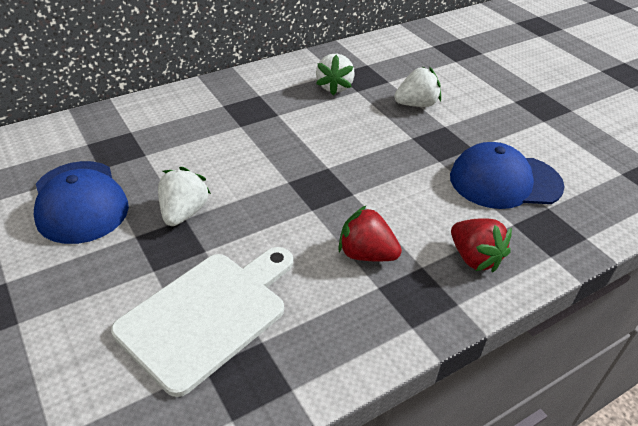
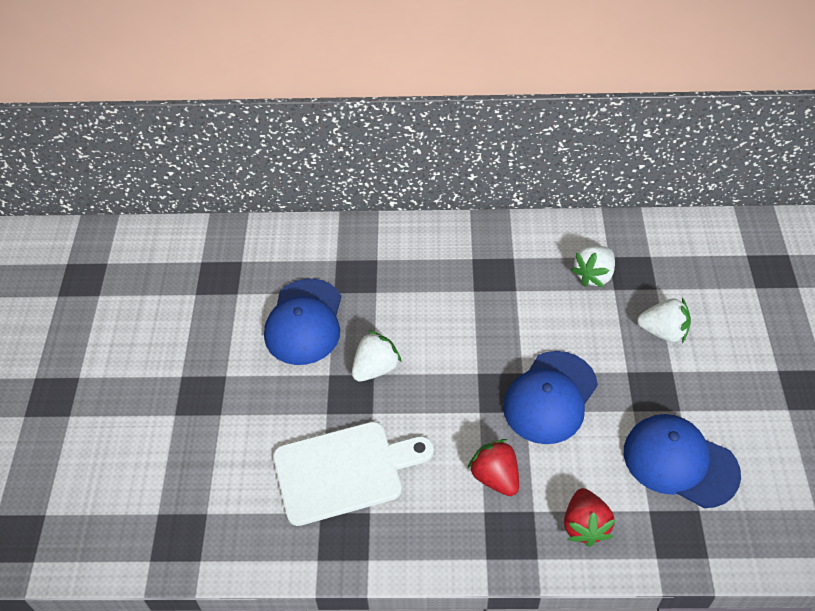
camera: 35 degrees right, 10 degrees up
(366, 176) = (550, 397): none -> blue cap

